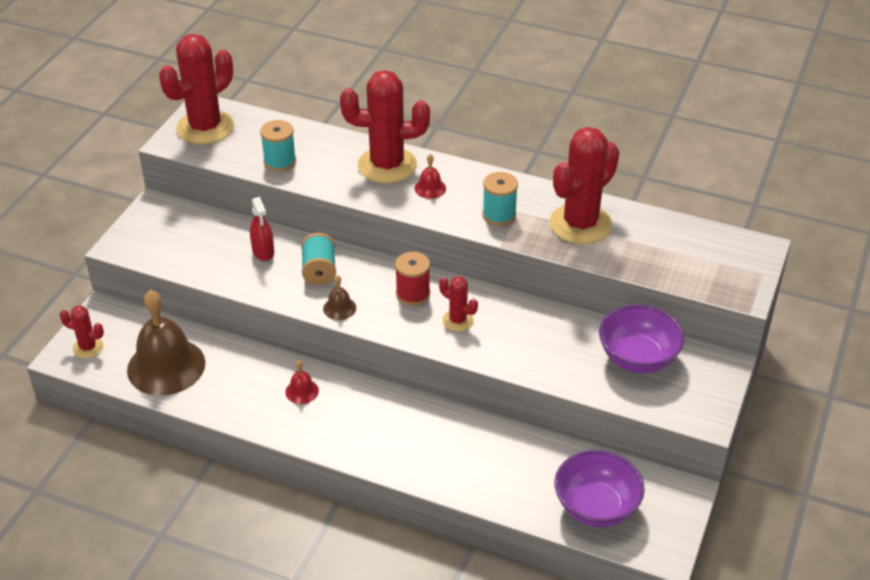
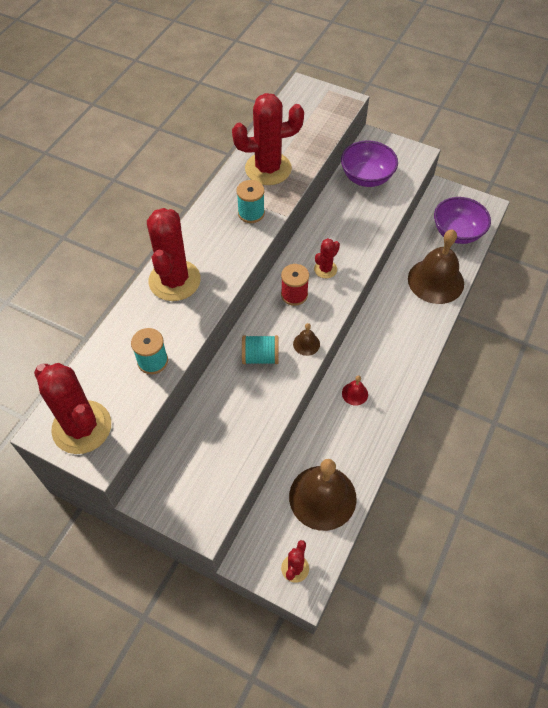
camera: 85 degrees left, 15 degrees up
(263, 251) = (230, 399): red spray bottle -> none
(430, 188) = (211, 253): red bell -> none
(495, 477) = (435, 281): none -> brown bell
(580, 224) = (268, 169): red cactus -> red cactus turned 60 degrees counterclockwise

